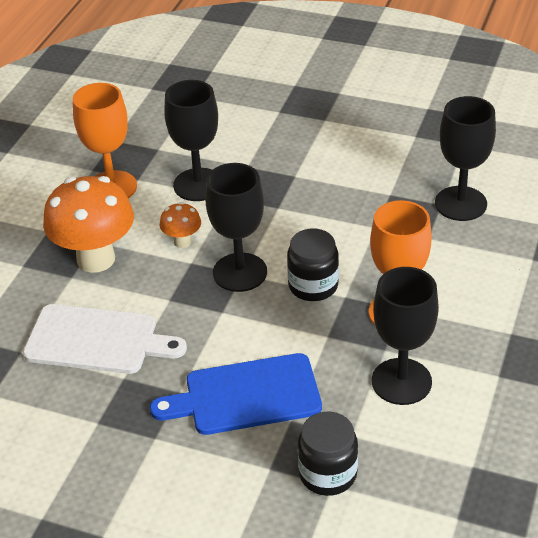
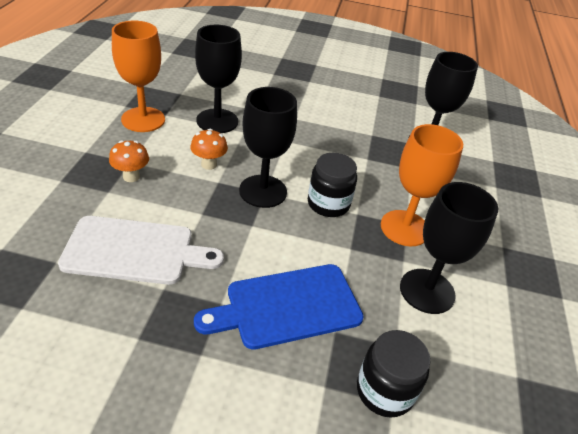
camera: 15 degrees left, 0 degrees up
(96, 259) = (131, 177): orange mushroom -> orange mushroom, size x0.47

